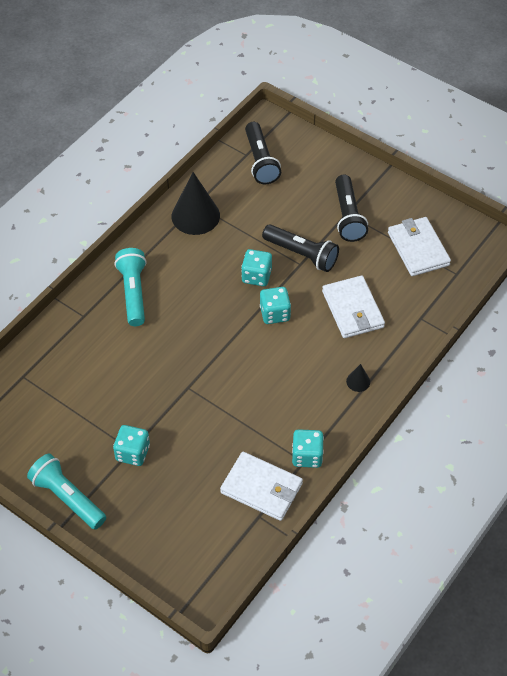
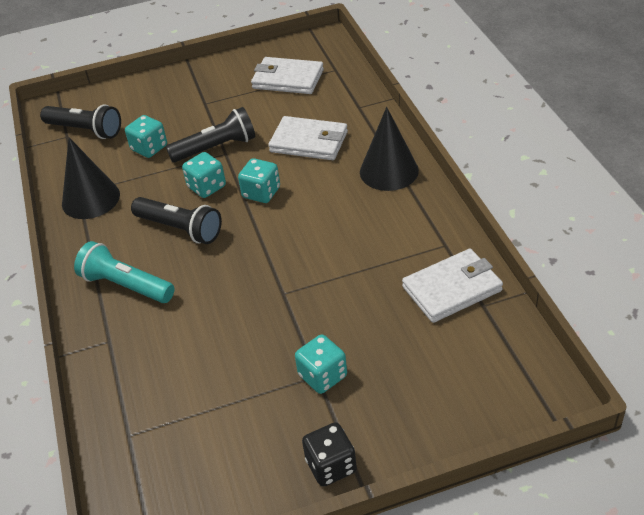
camera: 50 degrees left, 10 degrees down
(67, 498) = (331, 466): turquoise flashlight -> black dice
(307, 456) = (441, 239): turquoise dice -> turquoise dice (149, 148)
(348, 216) = (209, 104): black flashlight -> black flashlight (180, 229)
(358, 381) = (389, 171): black cone -> black cone, size x2.23

